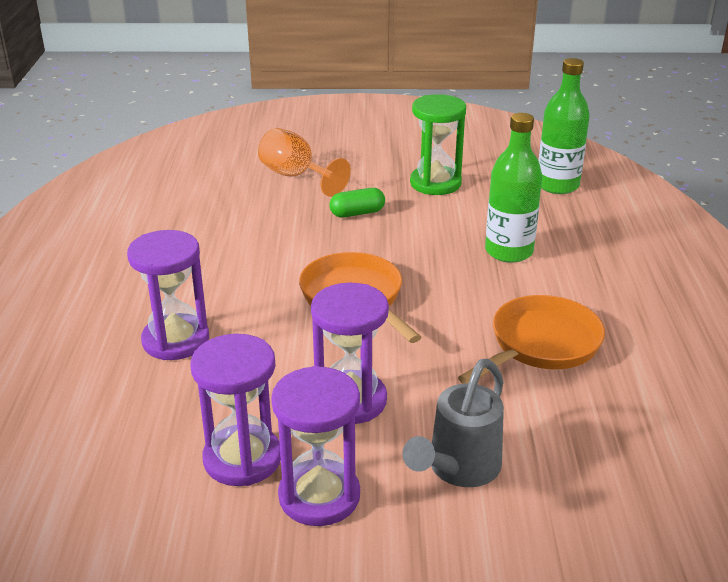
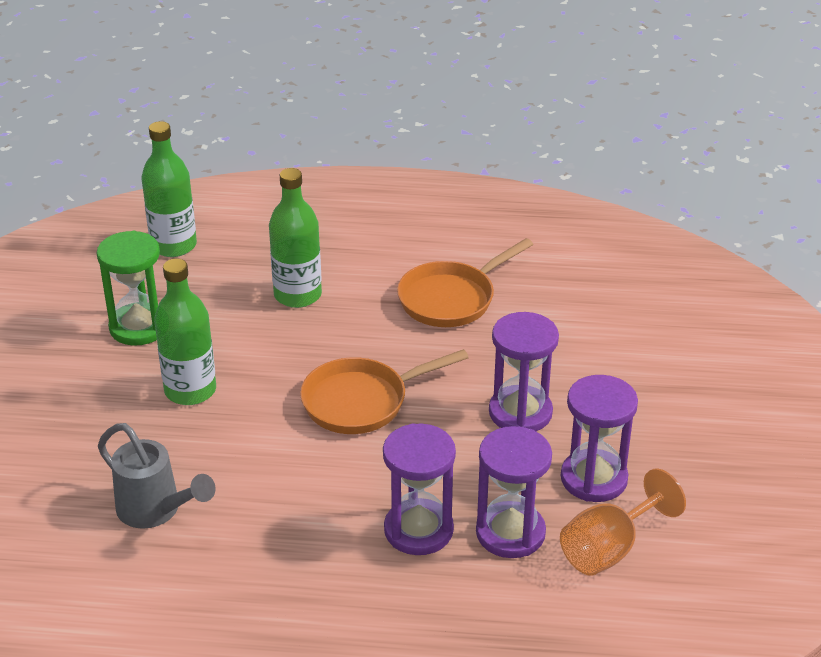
camera: 85 degrees left, 5 degrees up
(296, 176) = (80, 437): orange goblet -> orange goblet (609, 549)
(319, 496) = (635, 435): purple hourglass -> purple hourglass (510, 533)
(357, 213) = (190, 390): green capsule -> green bottle
(458, 470) = (604, 361): grey watering can -> grey watering can (156, 511)
(540, 345) = (451, 298): orange pan -> orange pan turned 90 degrees counterclockwise

